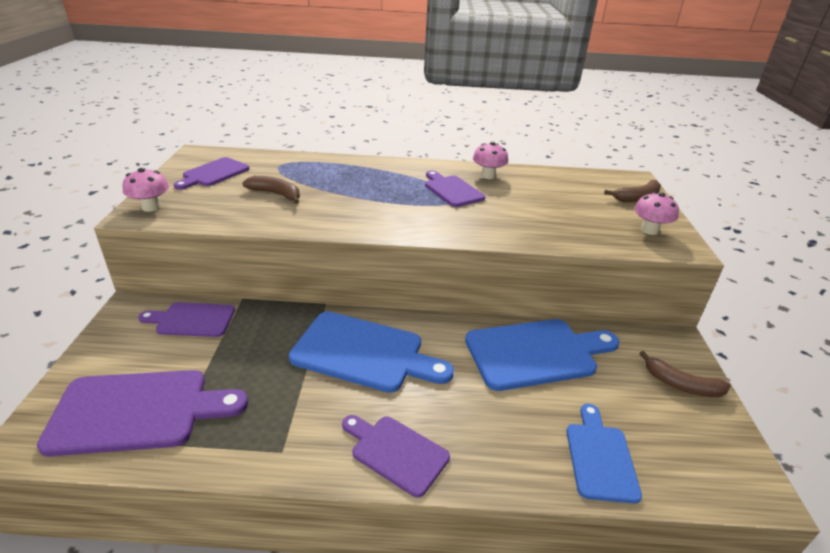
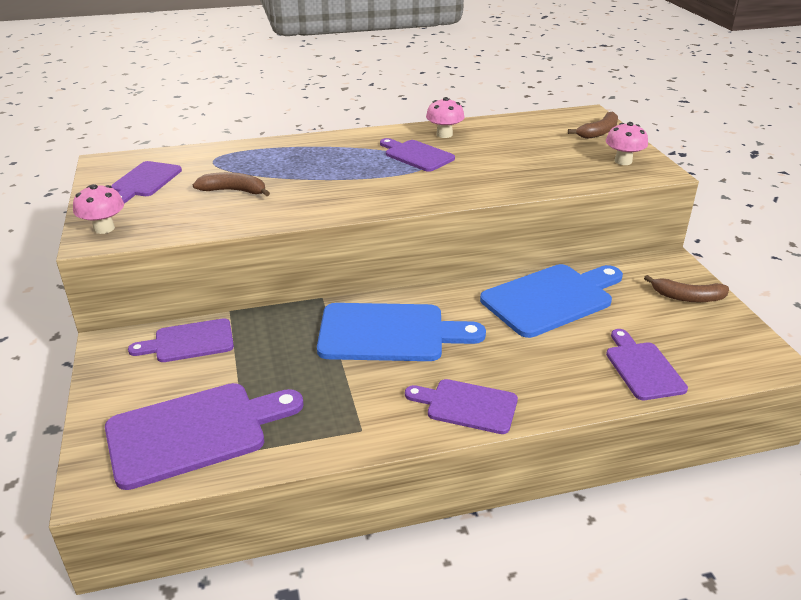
camera: 15 degrees left, 0 degrees up
(600, 457) = (642, 368): blue cutting board -> purple cutting board

